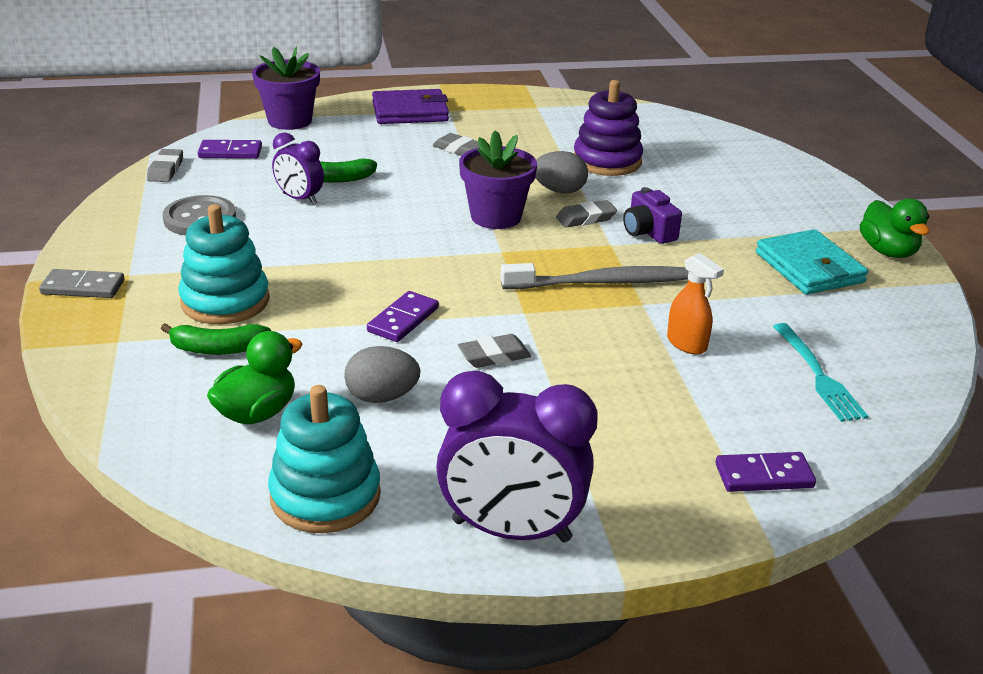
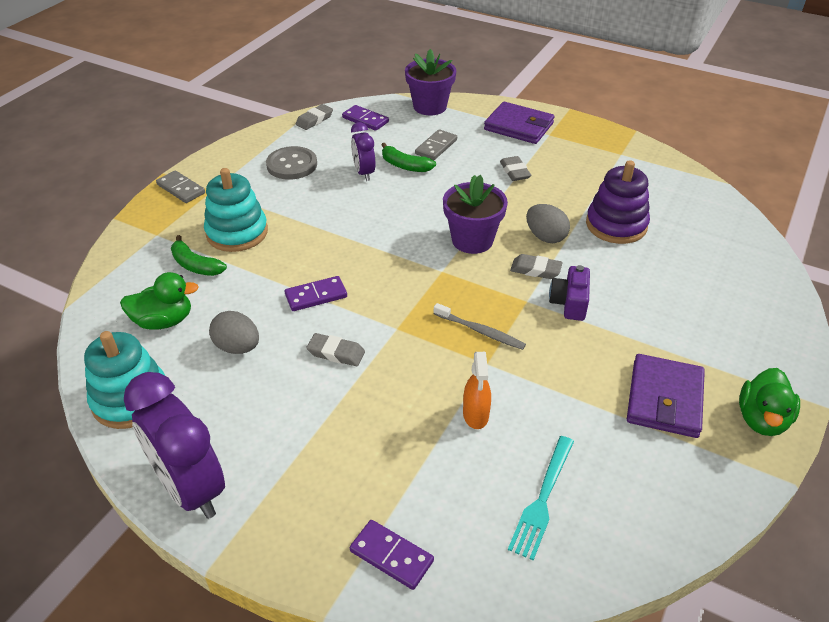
camera: 40 degrees right, 10 degrees up
(348, 153) = (436, 147): none -> grey domino
(604, 282) = (481, 331): grey toothbrush -> grey toothbrush, size x0.60
(809, 267) = (664, 399): turquoise wallet -> purple wallet

